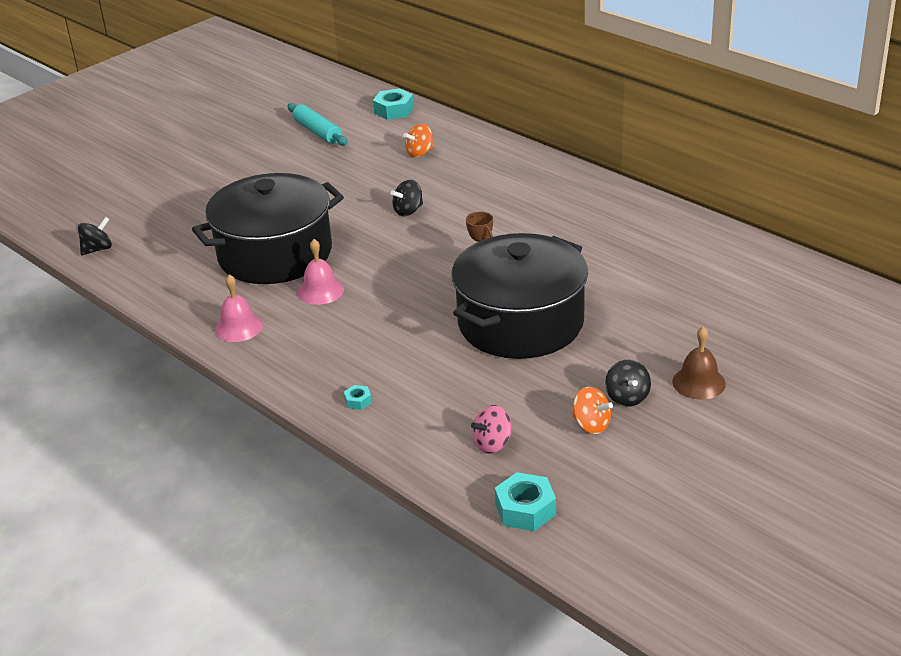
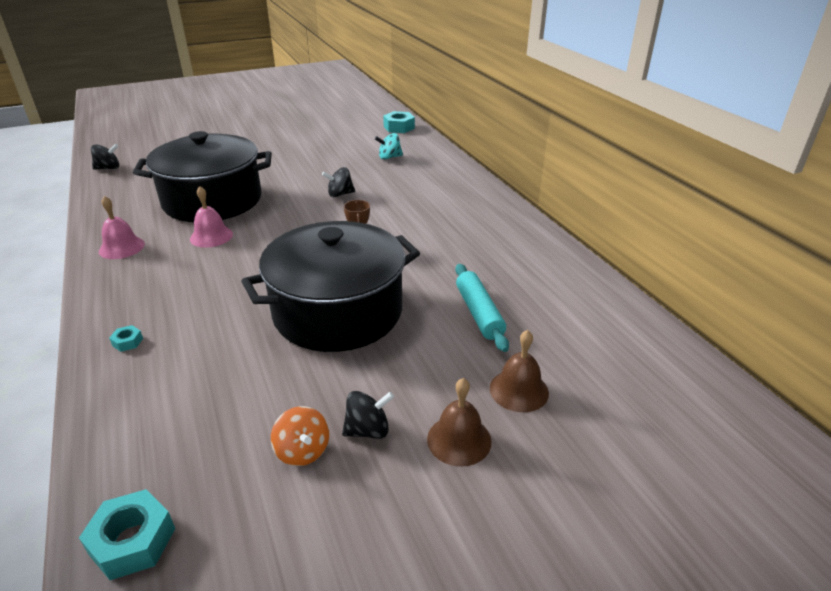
camera: 20 degrees right, 0 degrees up
(317, 132) = (333, 129): turquoise rolling pin -> turquoise rolling pin (479, 313)
(420, 153) = (389, 157): orange spinning top -> turquoise spinning top
(492, 444) = (188, 436): pink spinning top -> none
(627, 397) = (368, 430): black spinning top -> black spinning top turned 120 degrees counterclockwise
(718, 337) = (519, 390): none -> brown bell

